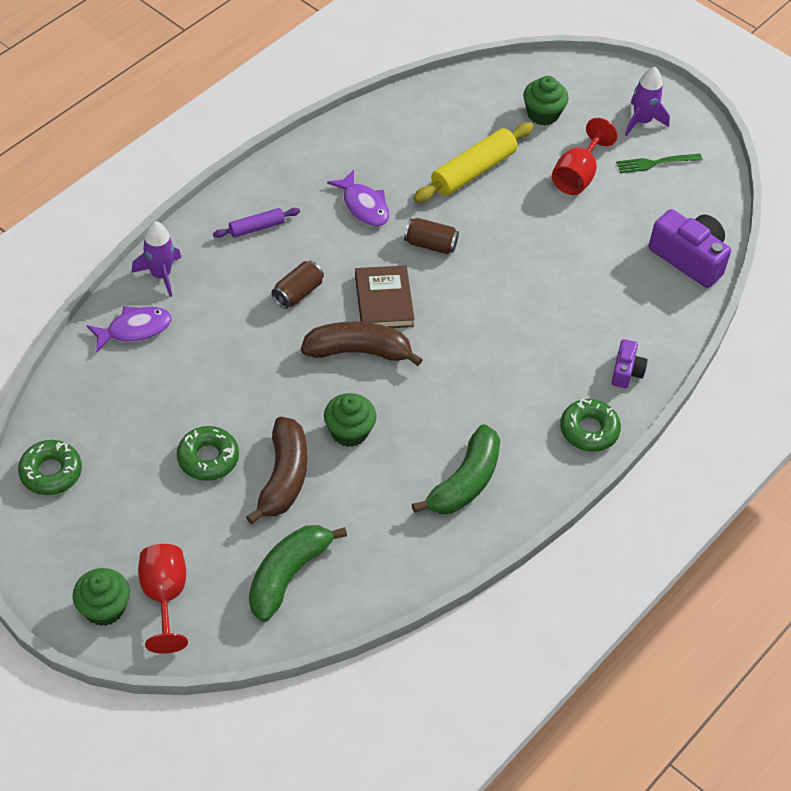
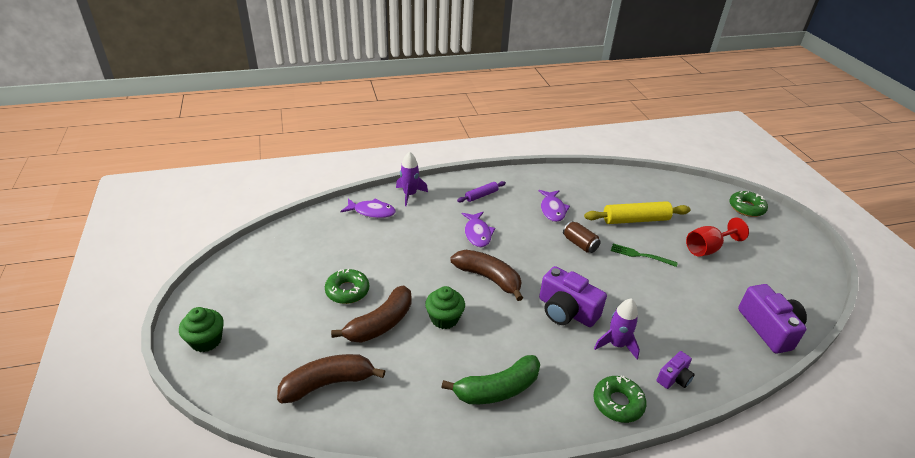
camera: 35 degrees right, 15 degrees down
(51, 472) = (259, 256): green donut -> green donut (746, 208)
(164, 597) = (244, 354): red goblet -> none
(256, 227) = (481, 195): purple rolling pin -> purple rolling pin turned 45 degrees counterclockwise
(288, 575) = (328, 383): green banana -> brown banana
(298, 293) = (477, 233): brown can -> purple fish
(384, 301) = (526, 259): brown book -> none
(474, 349) = (566, 311): none -> purple camera
(543, 114) = (702, 210): green cupcake -> none
(642, 121) = (773, 238): purple rocket -> purple rocket (616, 344)
(655, 163) = (771, 264): green fork -> green fork (640, 255)

